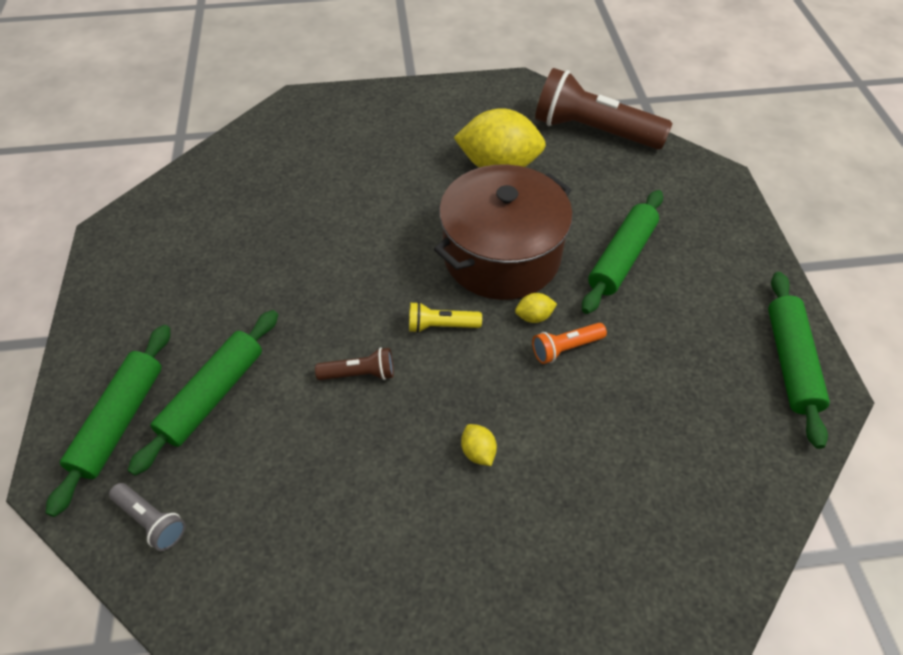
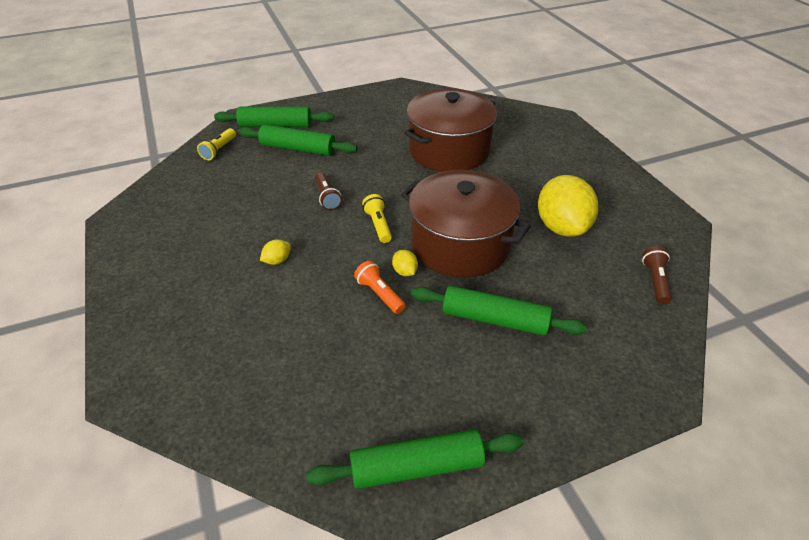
camera: 75 degrees right, 10 degrees down
(152, 520) = (219, 150): grey flashlight -> yellow flashlight
(311, 218) = (449, 150): none -> brown pot
(593, 131) = (655, 281): brown flashlight -> brown flashlight, size x0.45

